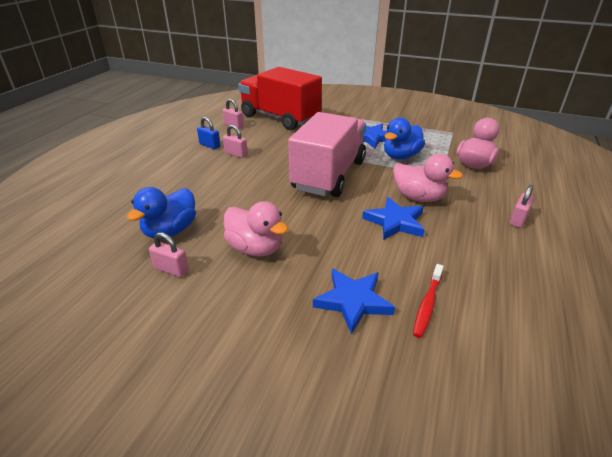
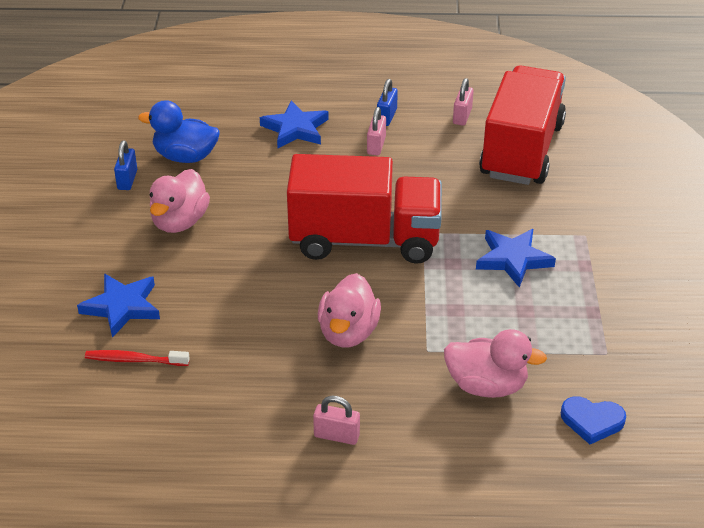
camera: 70 degrees right, 5 degrees up
(171, 269) = (127, 180): pink padlock -> blue padlock
(329, 175) = (364, 240): pink truck -> red truck
(395, 222) = (276, 318): blue star -> blue star (295, 129)
(401, 156) = (466, 300): blue duck -> none
(502, 145) = (592, 421): none -> blue heart

